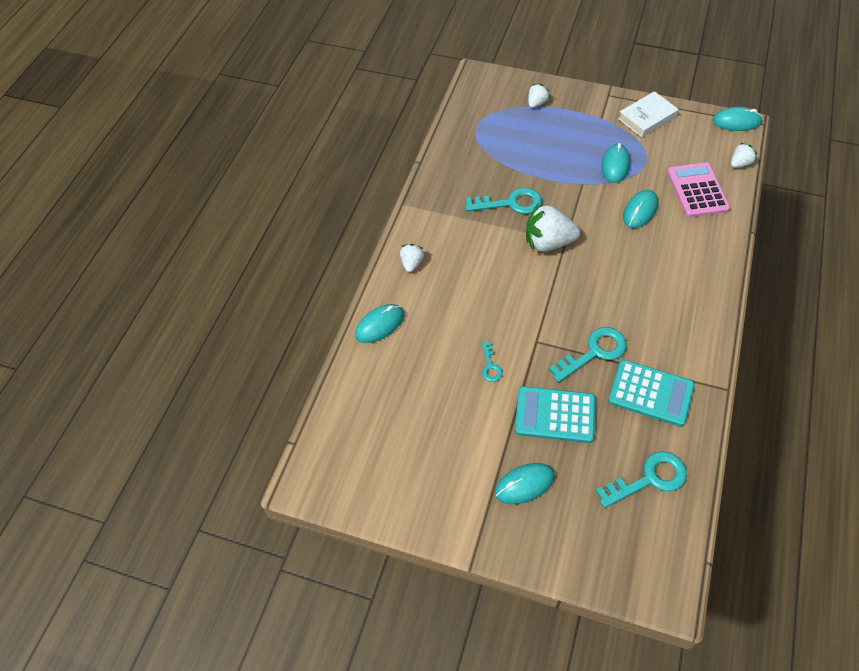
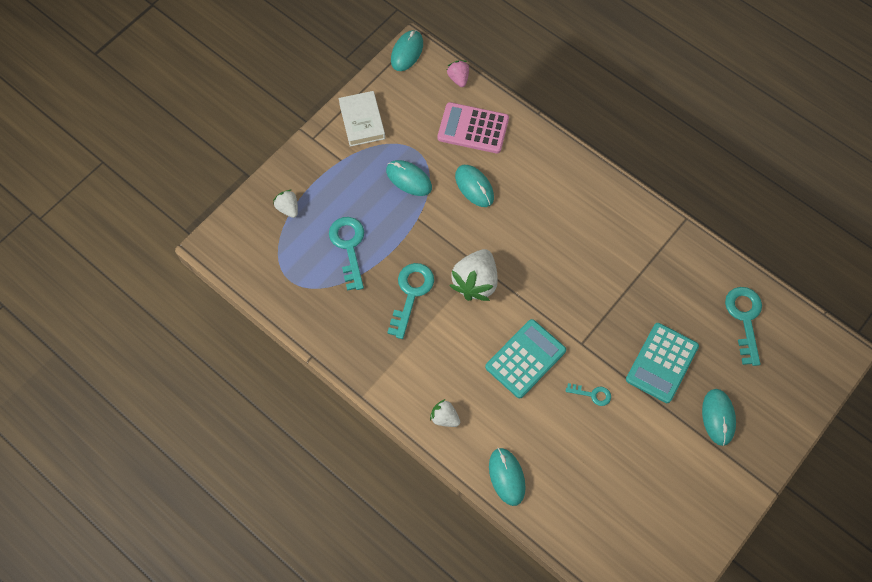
camera: 70 degrees left, 10 degrees up
(594, 352) = (612, 301): turquoise key -> turquoise key (349, 247)
(650, 393) = (668, 277): turquoise calculator -> turquoise calculator (525, 359)
(739, 164) = (458, 78): white strawberry -> pink strawberry

